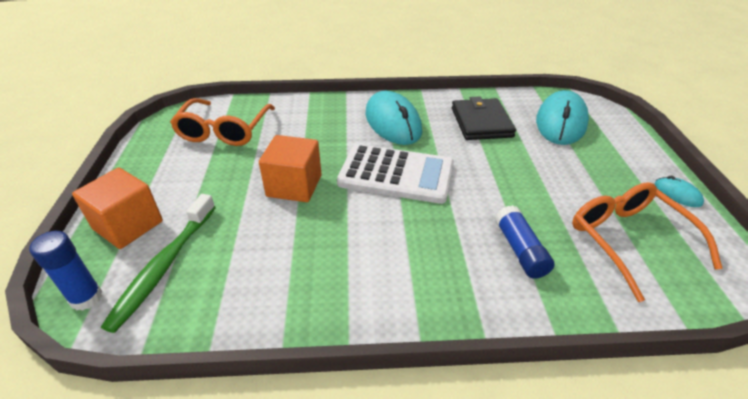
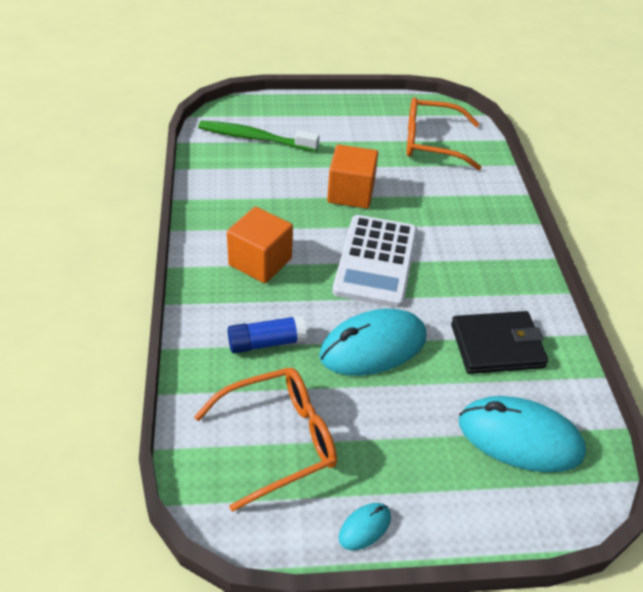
camera: 85 degrees right, 5 degrees up
(86, 298) = (229, 112): blue glue stick -> none
(128, 225) = (296, 115): orange cube -> orange cube (260, 262)
(393, 122) = (476, 262): turquoise mouse -> turquoise mouse (373, 347)

